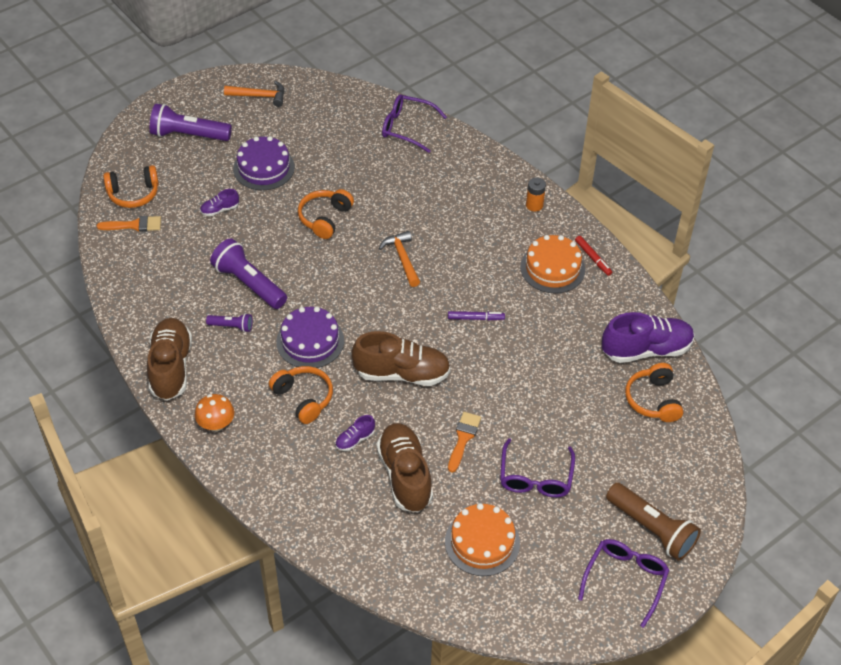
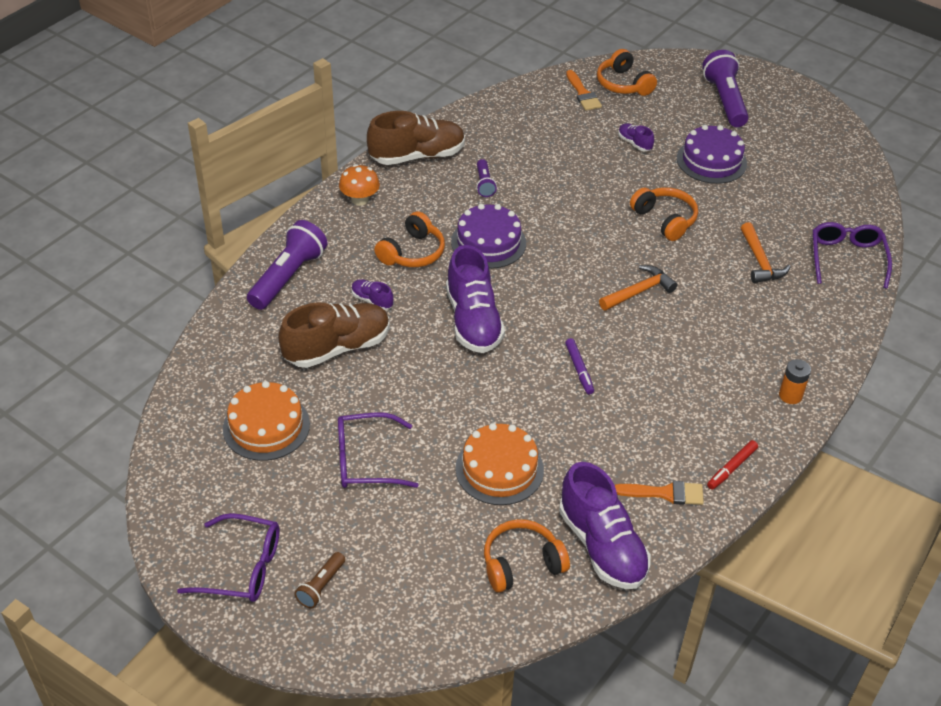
camera: 75 degrees right, 5 degrees down
(248, 283) = (545, 184): purple flashlight -> purple flashlight (288, 276)
(259, 96) = (815, 136): orange hammer -> orange hammer (760, 261)
(325, 218) = (665, 219): orange headphones -> orange headphones turned 45 degrees clockwise
(402, 373) = (473, 321): brown shoe -> purple shoe
(463, 439) = (401, 387): orange brush -> orange brush (664, 493)
(552, 268) = (693, 429): orange cake -> orange cake (499, 469)
(652, 529) = (321, 586): brown flashlight -> brown flashlight, size x0.51

